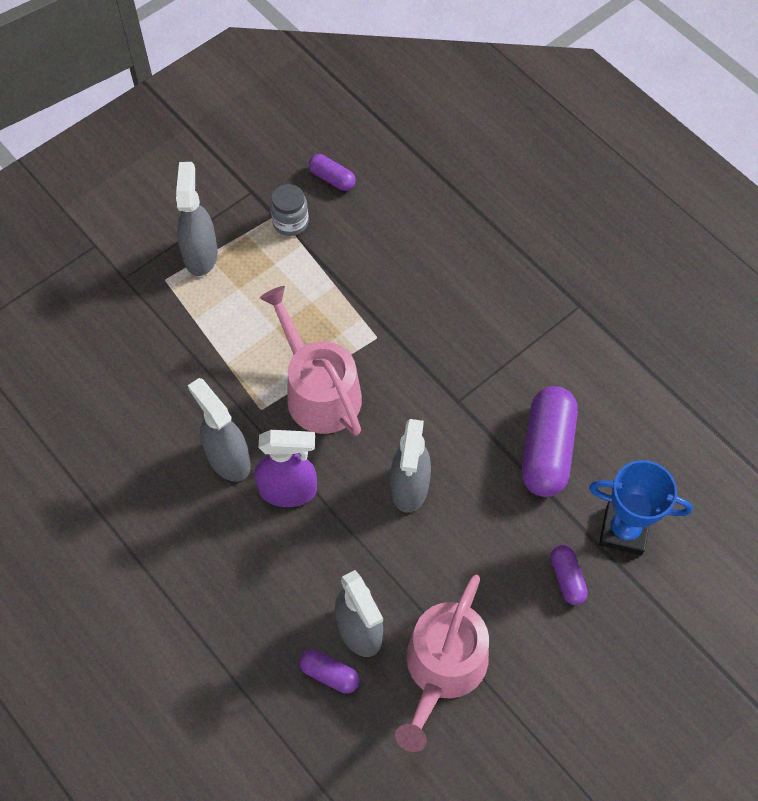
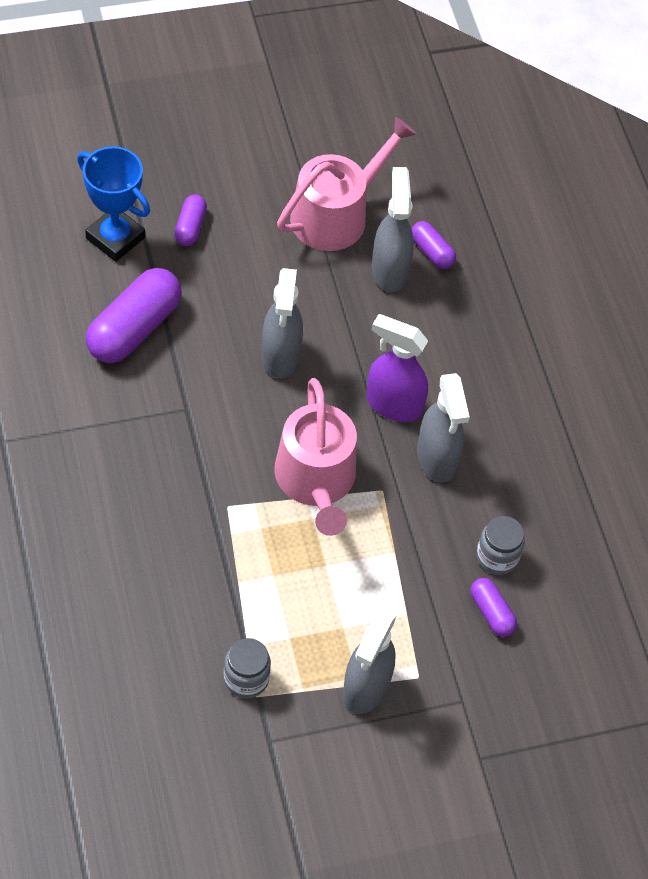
camera: 160 degrees left, 5 degrees down
(141, 398) = (497, 557): none -> grey jar
(332, 178) = (168, 711): purple capsule -> purple capsule (491, 612)
(409, 487) = (280, 356): grey spray bottle -> grey spray bottle turned 150 degrees clockwise

